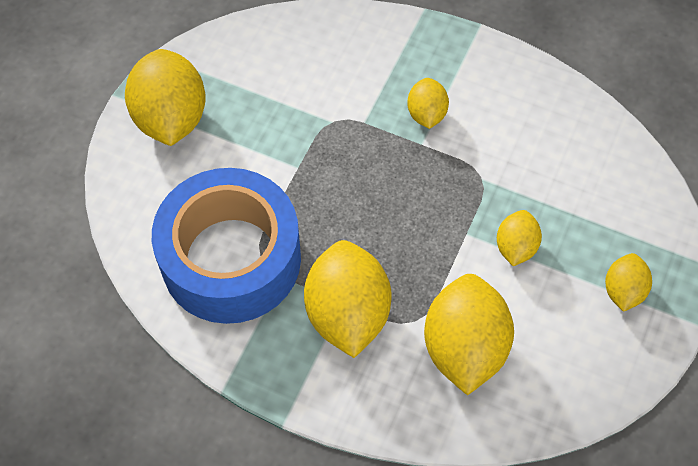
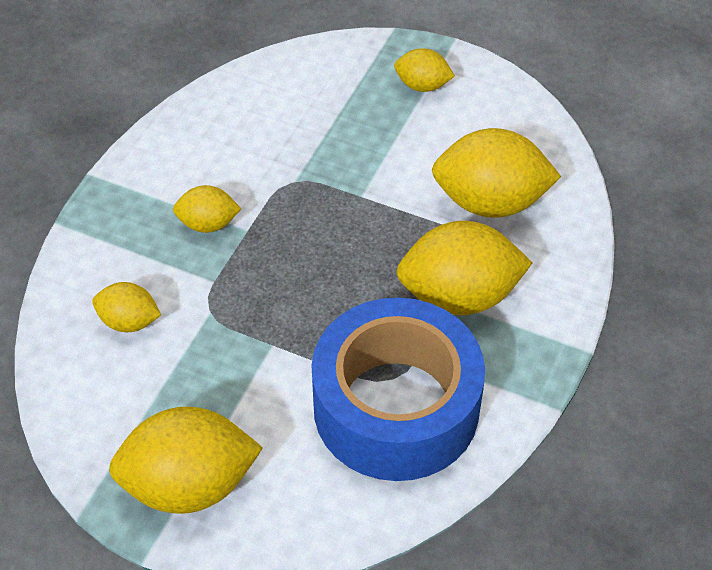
camera: 90 degrees left, 10 degrees down
(515, 247) = (377, 158): yellow lemon -> yellow lemon (129, 322)

